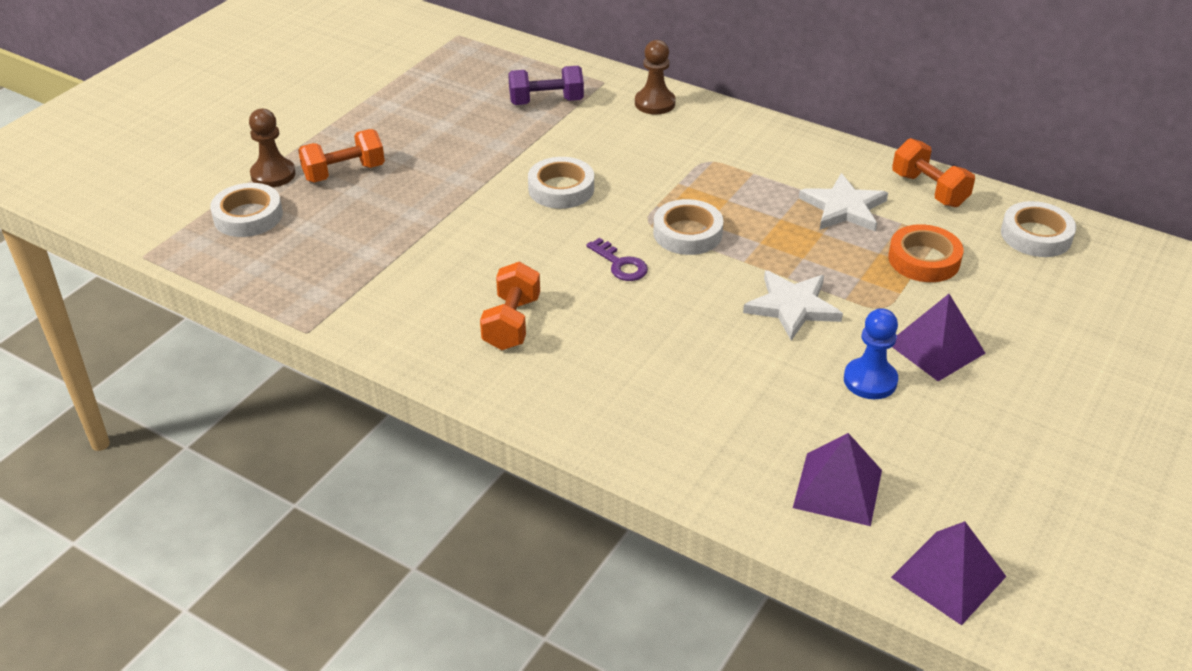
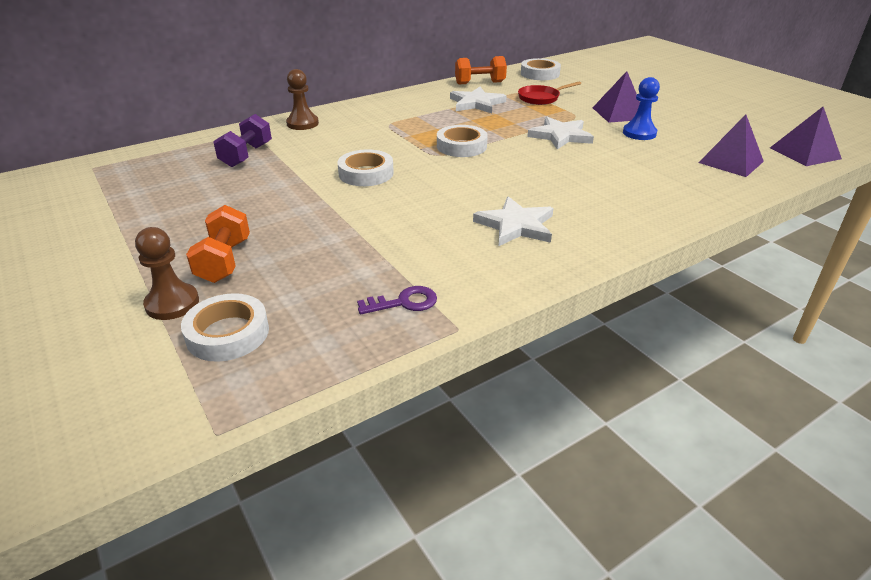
camera: 65 degrees left, 5 degrees down
(512, 323) = (516, 225): orange dumbbell -> white star
(620, 264) = (477, 173): purple key -> purple key (404, 302)
(924, 259) = (541, 98): orange tape -> red pan

